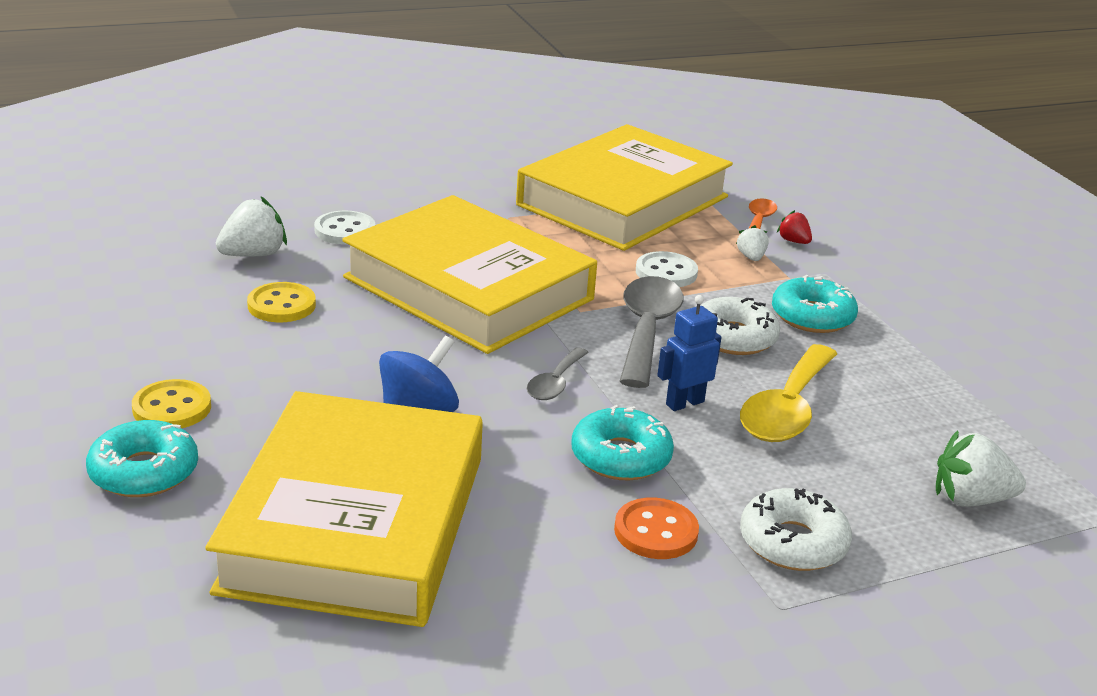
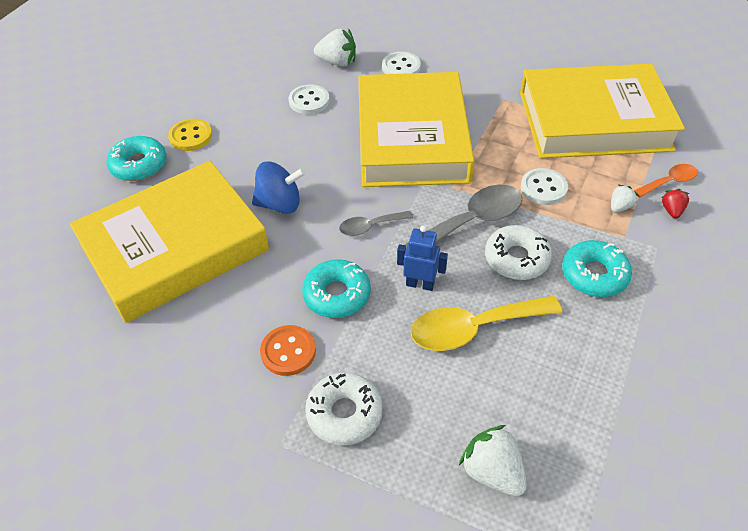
camera: 50 degrees right, 20 degrees up
(281, 305) = (309, 101): yellow button -> white button

